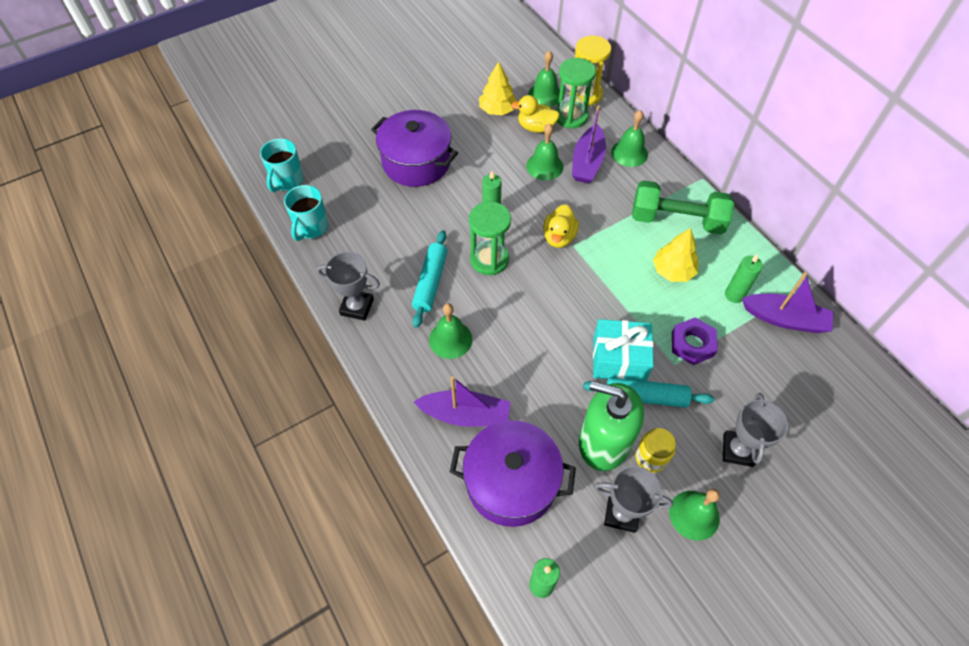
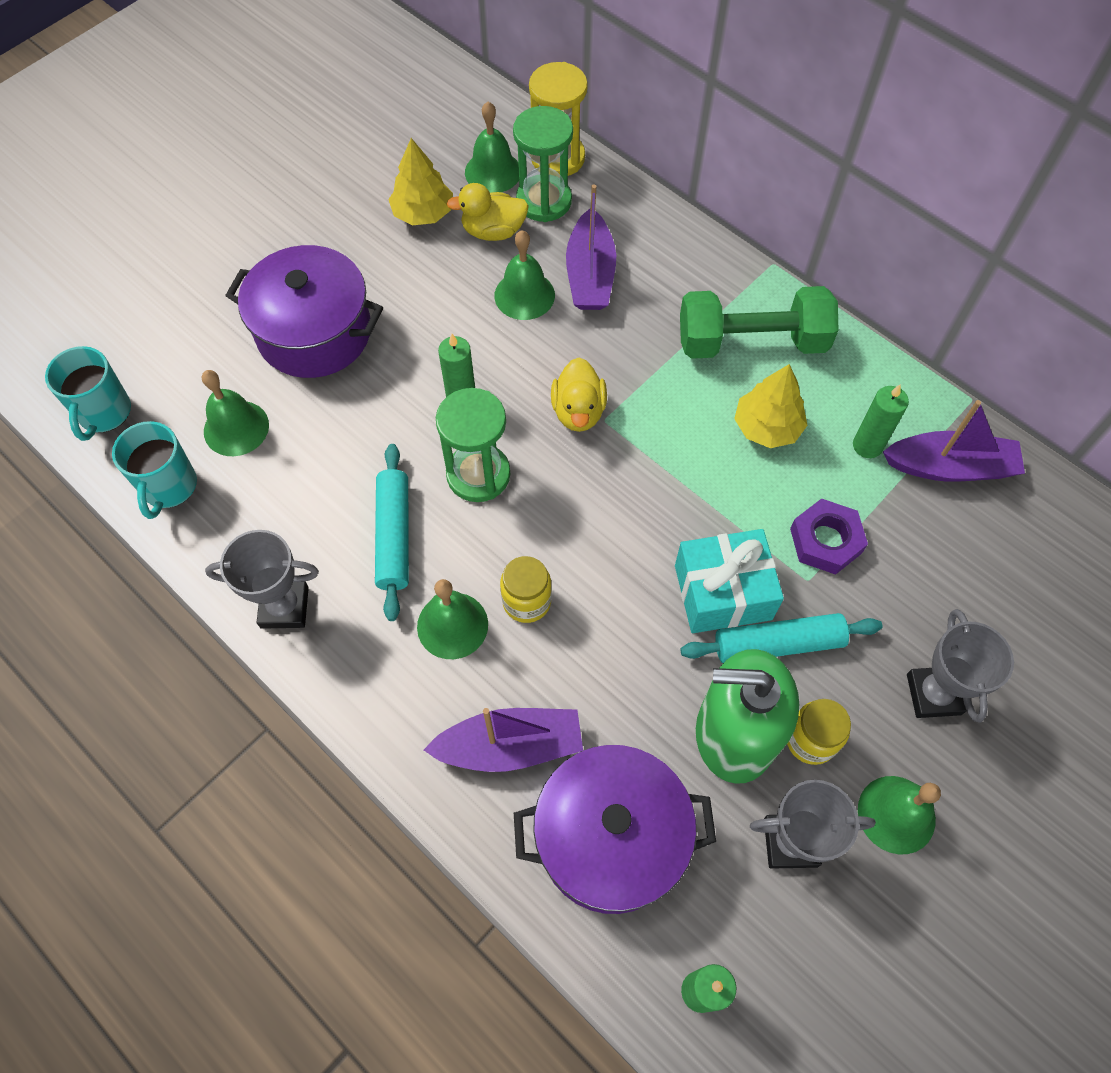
camera: 15 degrees left, 5 degrees up
(498, 336) = (526, 601): none -> yellow jar
(629, 153) = (651, 244): green bell -> green bell (236, 428)

